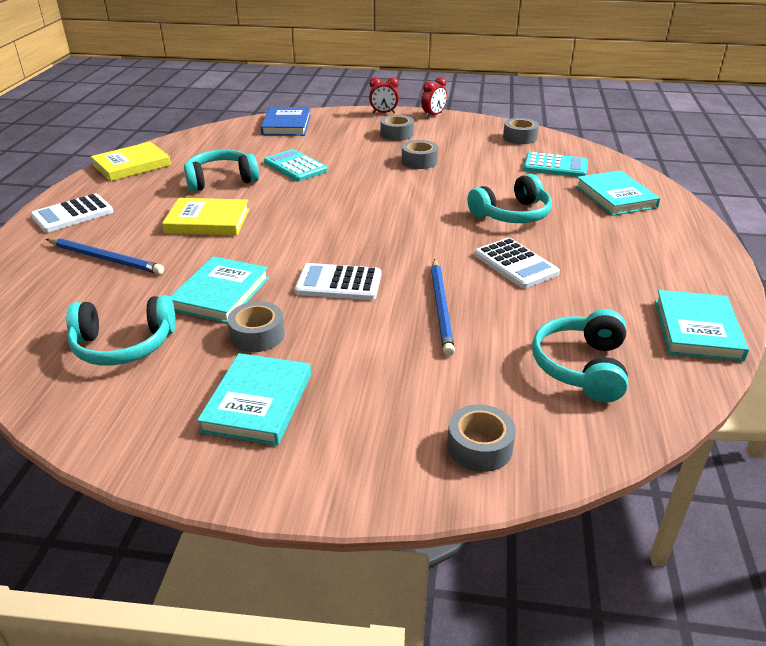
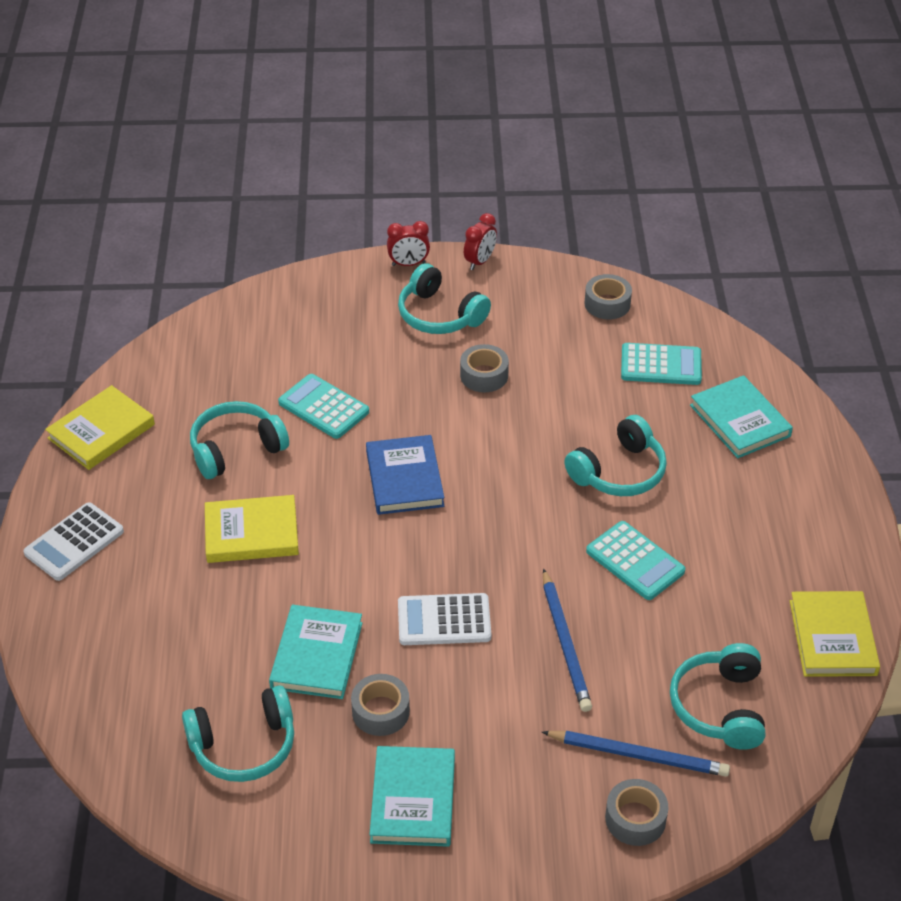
camera: 10 degrees left, 10 degrees up
(106, 259) = (157, 617): blue pencil -> blue pencil (638, 755)
(286, 125) = (279, 310): blue book -> blue book (404, 478)
(397, 134) = (439, 315): grey tape -> turquoise headphones
(515, 264) = (635, 561): white calculator -> turquoise calculator
(697, 329) = (832, 637): turquoise book -> yellow book

